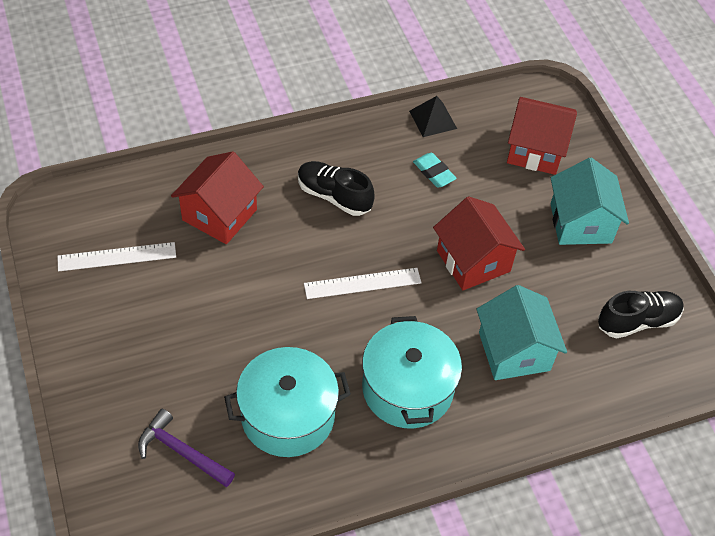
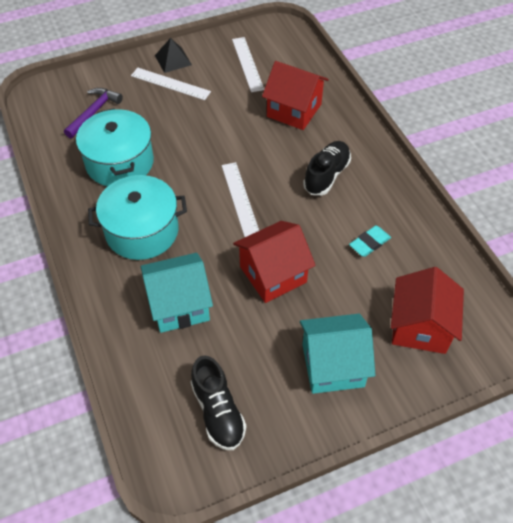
camera: 90 degrees right, 0 degrees up
(139, 352) = (170, 84): none -> white ruler
(433, 119) = (435, 241): black pyramid -> black pyramid (173, 60)

